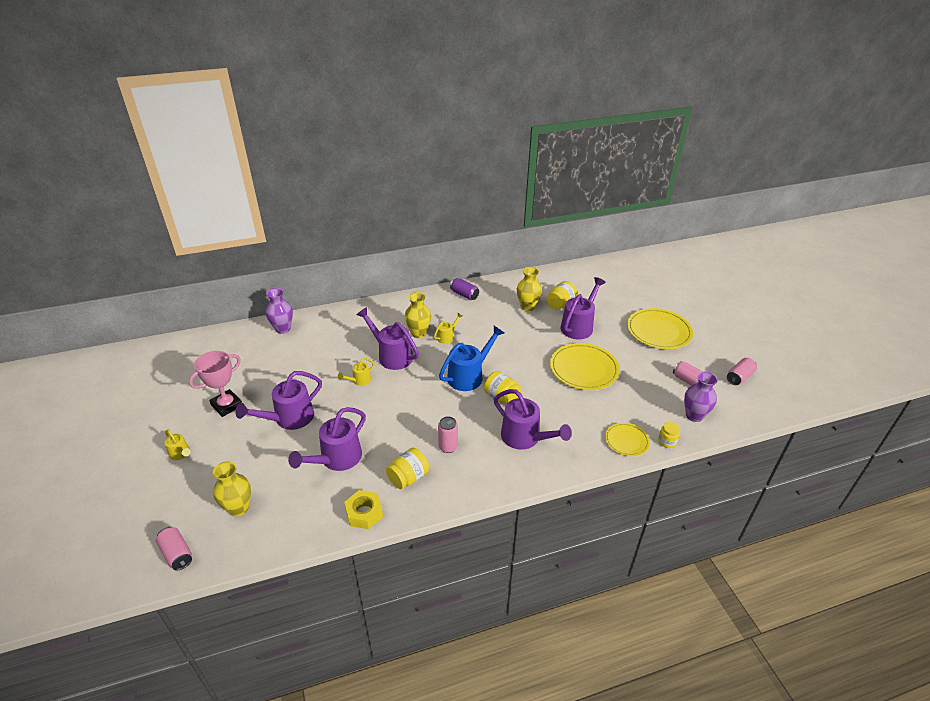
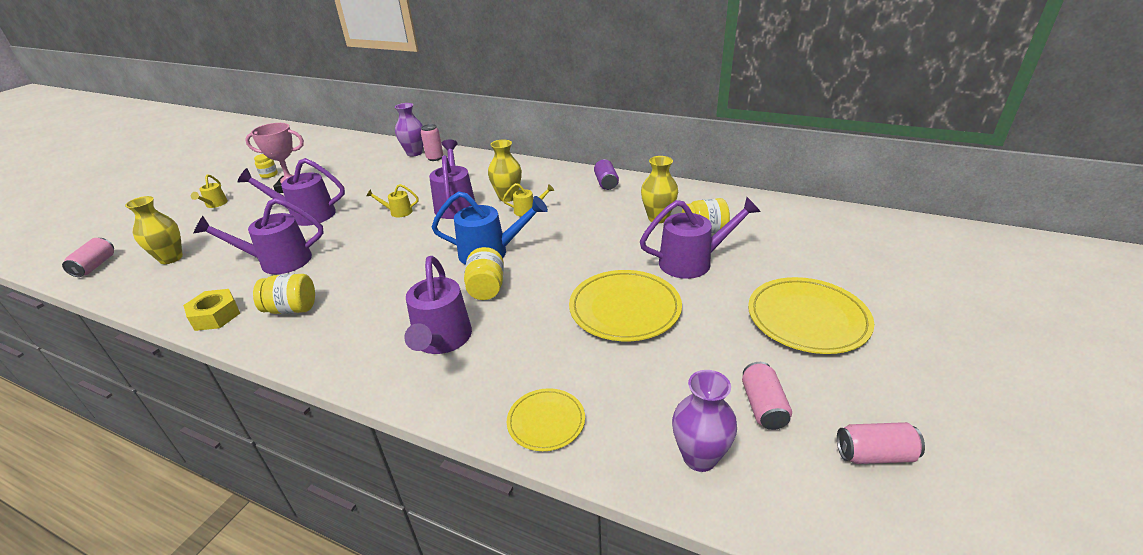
camera: 45 degrees right, 5 degrees down
(448, 447) = (364, 304): pink can -> pink can (435, 158)
(667, 442) = (600, 462): yellow jar -> yellow jar (269, 175)

